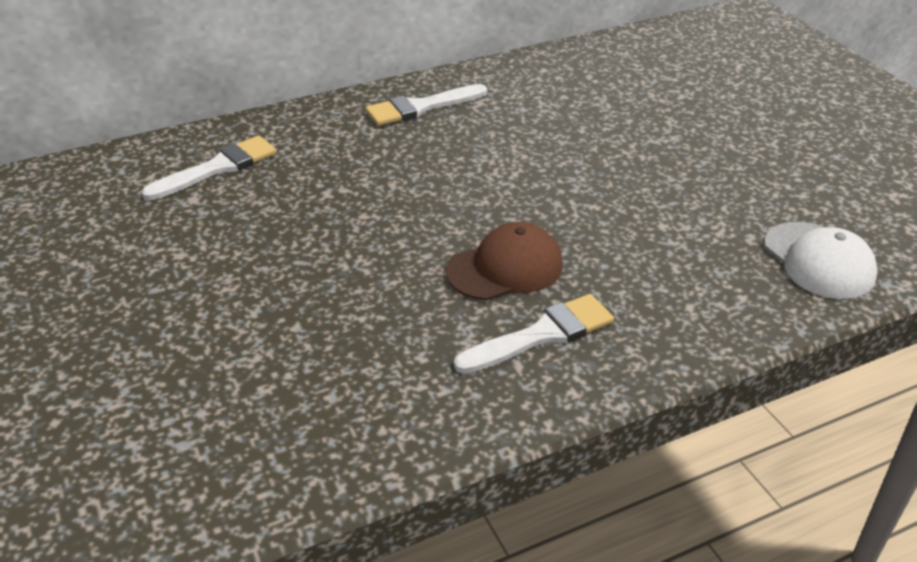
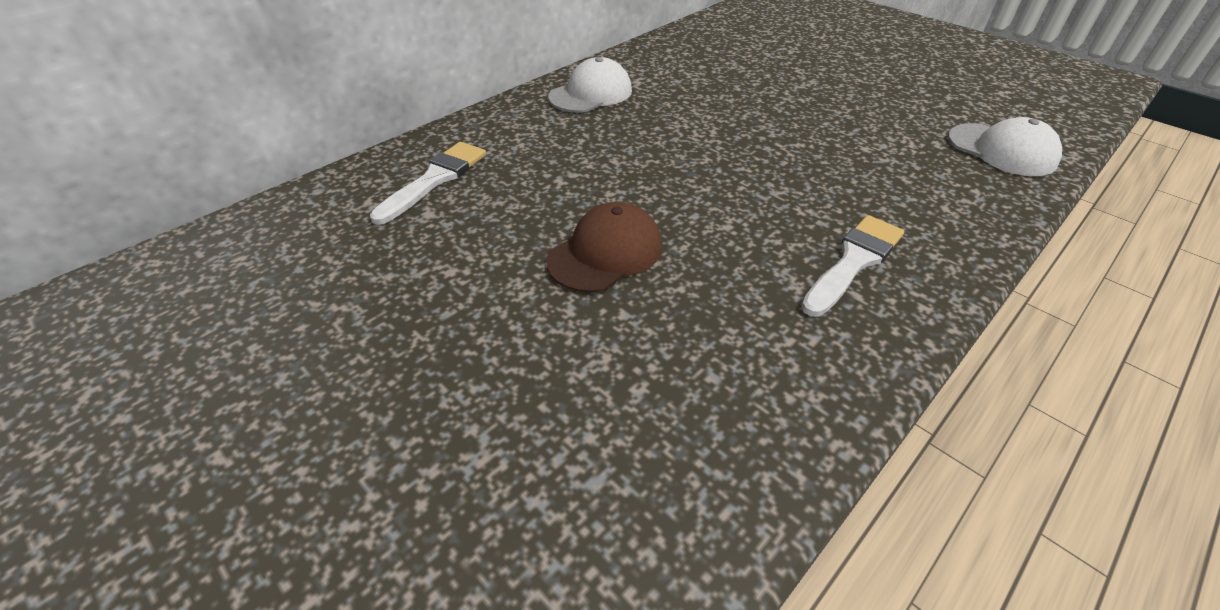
camera: 20 degrees left, 5 degrees up
(421, 107) = (591, 93): white brush -> white cap
(505, 268) = (772, 211): brown cap -> brown cap (605, 253)

